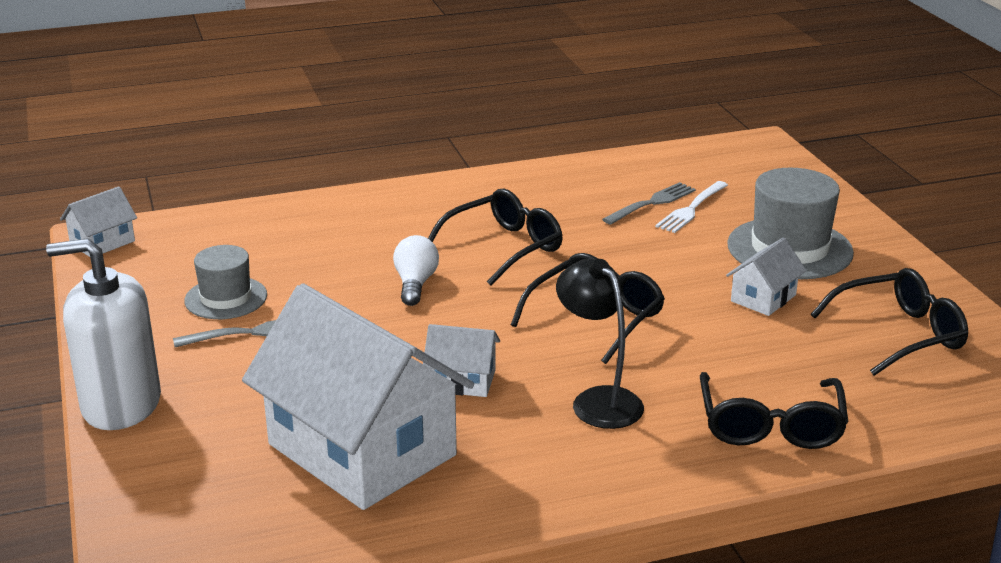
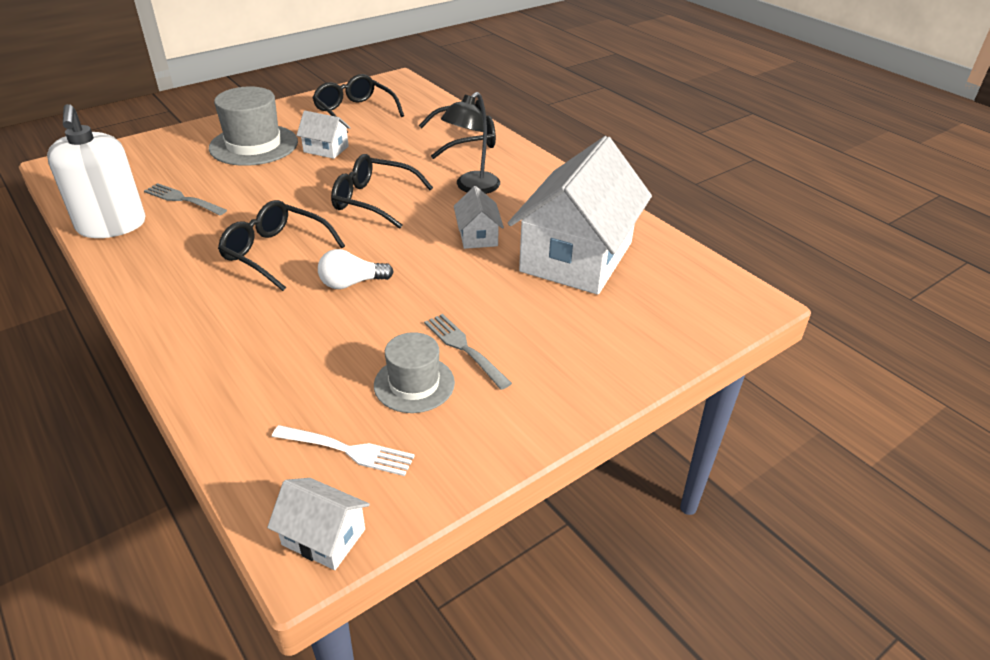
camera: 110 degrees left, 10 degrees up
(121, 405) = (604, 385): white soap dispenser -> white soap dispenser (111, 225)
(691, 208) = (192, 183): white fork -> white fork (347, 450)

